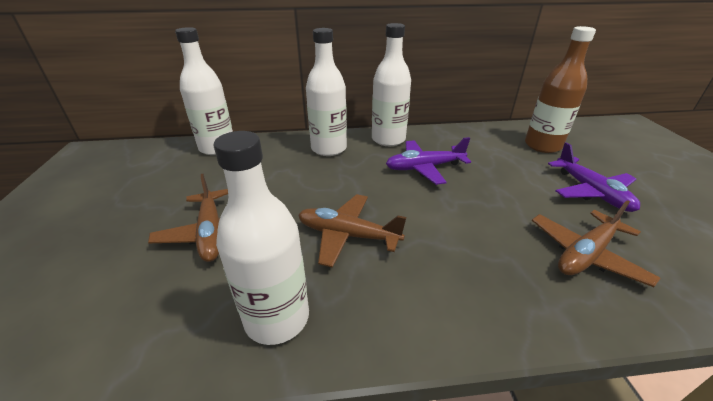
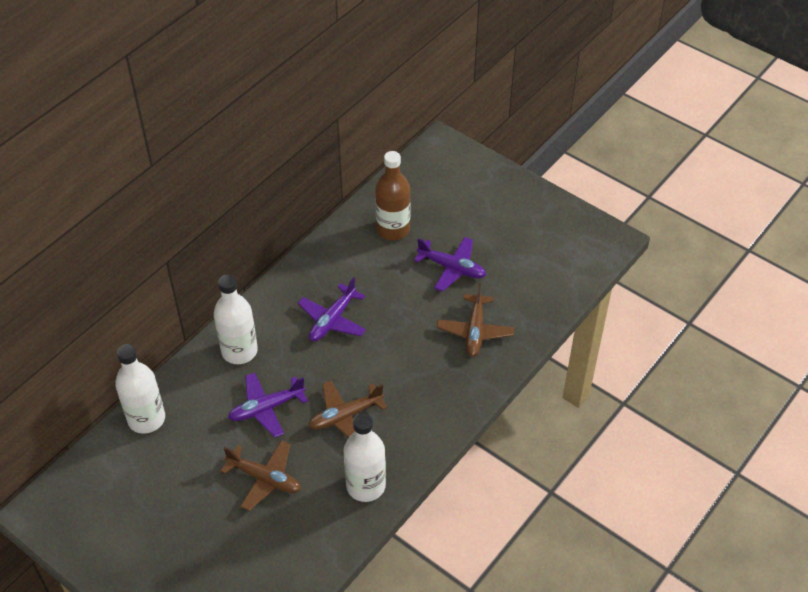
camera: 45 degrees left, 15 degrees up
(294, 188) = (266, 408): none -> purple plane
(388, 139) = (273, 304): white bottle -> none

